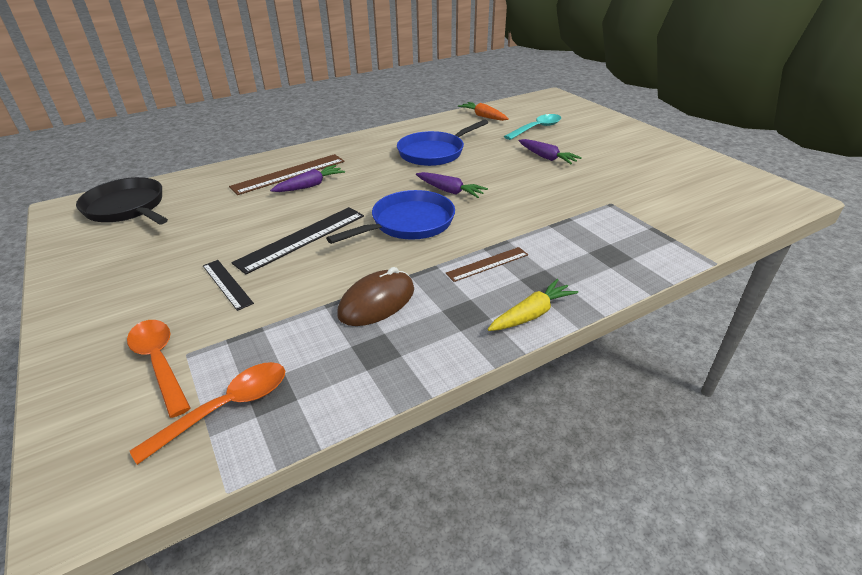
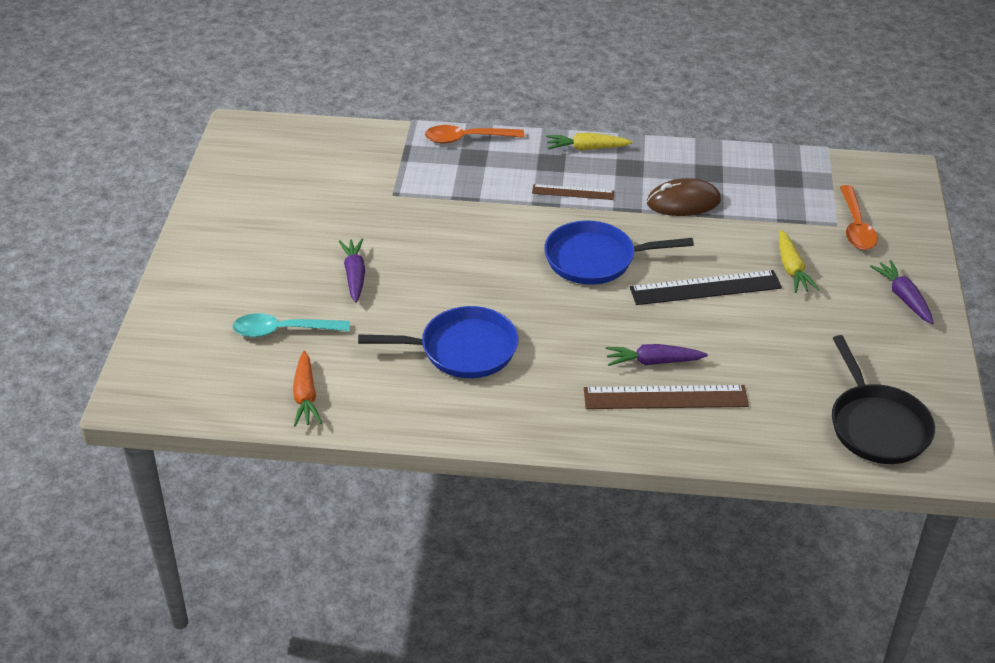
camera: 145 degrees left, 5 degrees up
(227, 284) = (791, 269): black ruler -> yellow carrot
(227, 407) = (817, 182): orange spoon -> orange spoon (467, 139)
(450, 191) = (515, 279): purple carrot -> purple carrot (903, 297)

